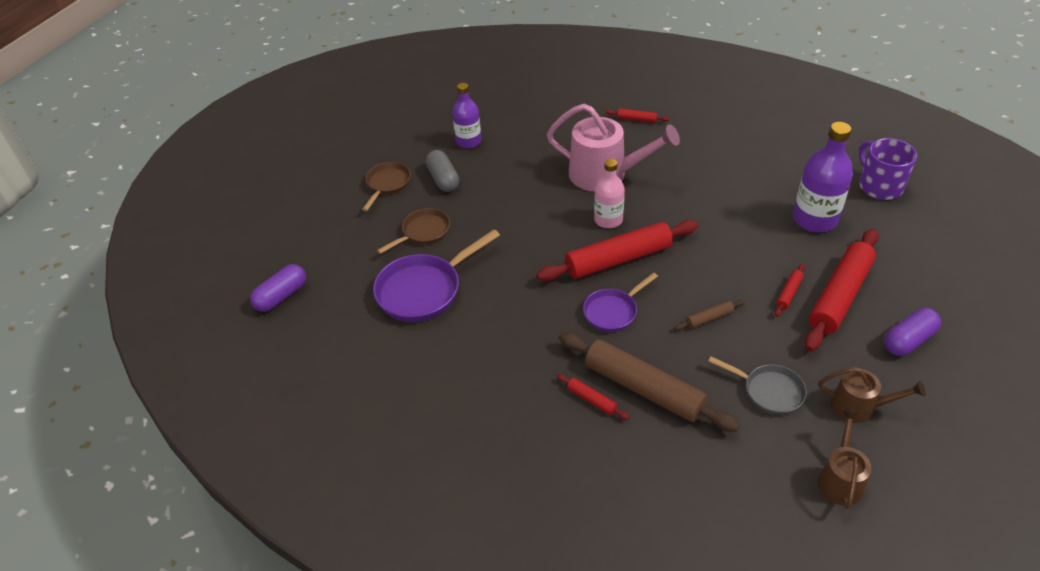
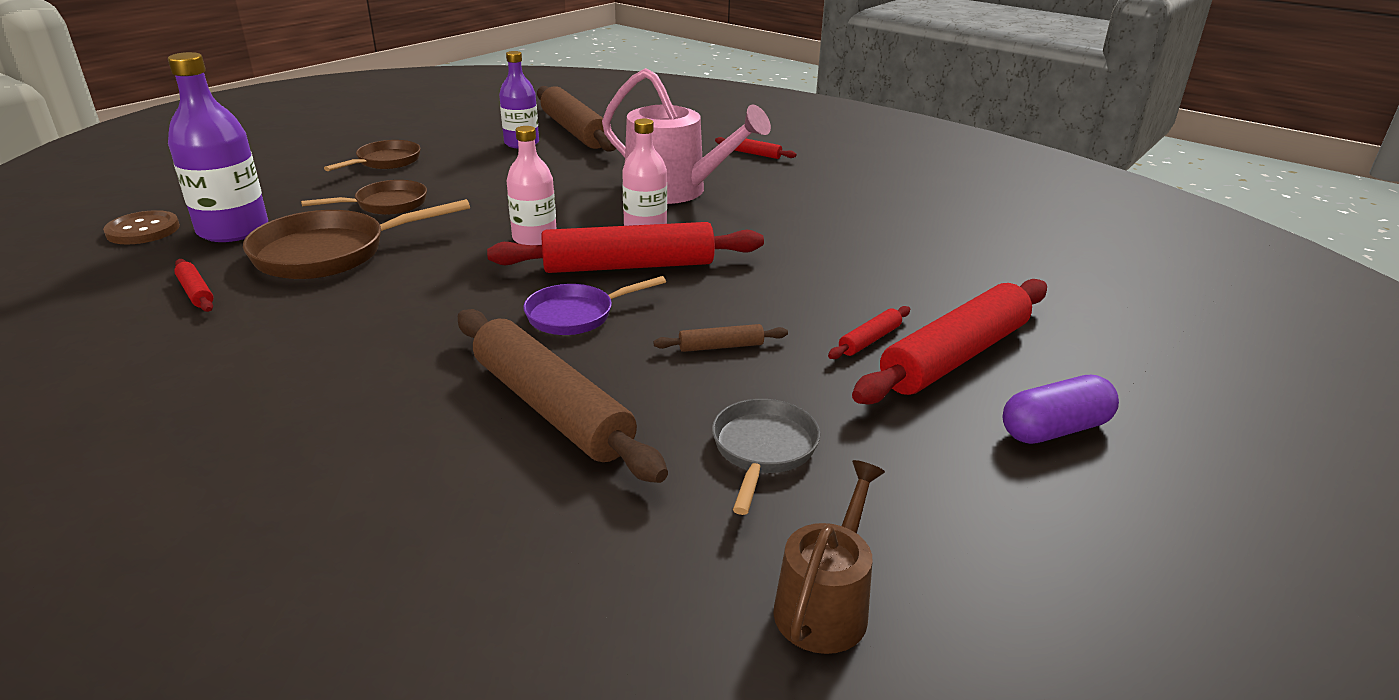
camera: 10 degrees right, 15 degrees down
(281, 296) = (143, 230): purple capsule -> brown button
(424, 290) = (330, 253): purple pan -> brown pan
(443, 179) = (459, 167): grey capsule -> none
(497, 118) = (575, 131): none -> brown rolling pin
(544, 246) = (534, 238): none -> pink bottle
(591, 400) = (456, 406): red rolling pin -> red rolling pin (196, 292)
(769, 391) = (763, 450): grey pan -> grey pan turned 120 degrees counterclockwise
(814, 219) = (956, 271): purple bottle -> purple bottle (233, 230)
(858, 406) = (918, 501): brown watering can -> none
(879, 186) = (1077, 254): purple mug -> none

